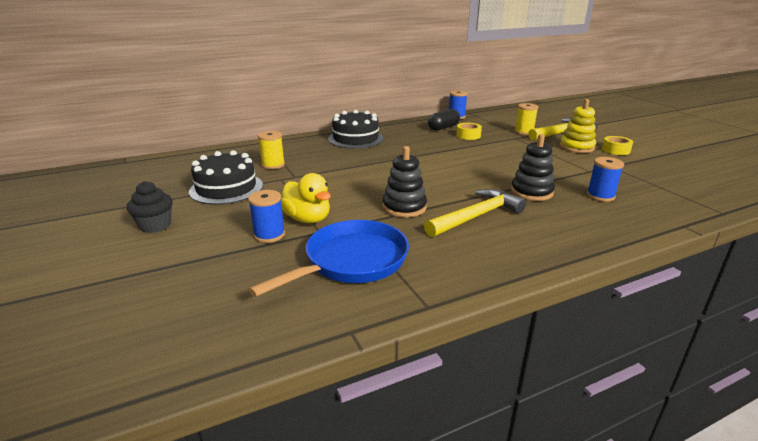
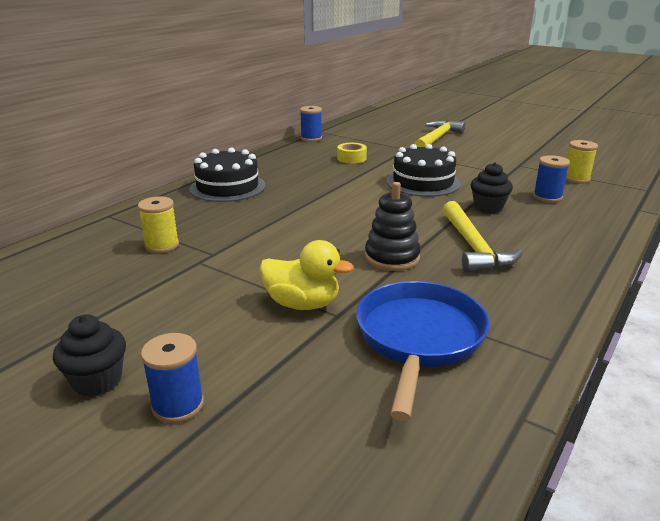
camera: 30 degrees left, 0 degrees up
(226, 188) = (136, 295): black cake -> black cake (423, 182)
(269, 235) = (282, 339): blue spool -> blue spool (178, 405)
(443, 128) = (313, 154): black capsule -> none
(477, 216) = (473, 247): yellow hammer -> yellow hammer turned 150 degrees clockwise
(524, 132) = (401, 144): yellow spool -> yellow spool (576, 179)
(531, 192) = (488, 208): black stacking toy -> black cupcake
(576, 147) = (468, 151): yellow stacking toy -> none
(616, 150) = (503, 148): yellow tape -> none

